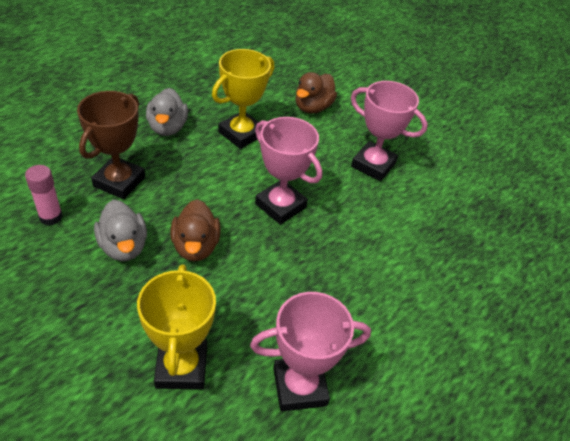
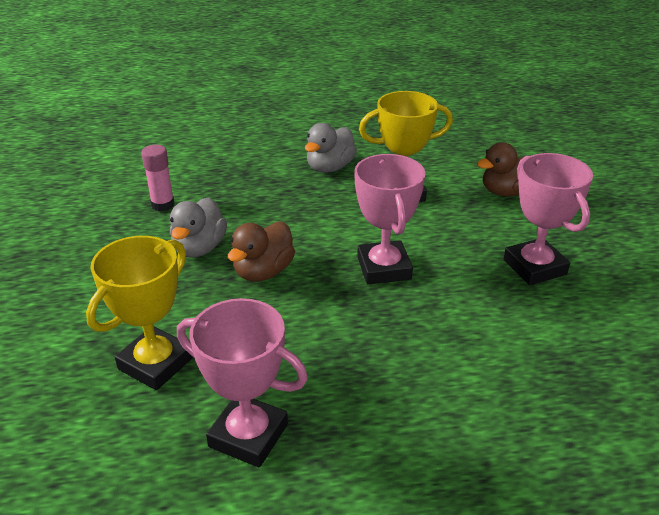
camera: 40 degrees right, 10 degrees down
(119, 182) = (244, 197): brown trophy -> none

